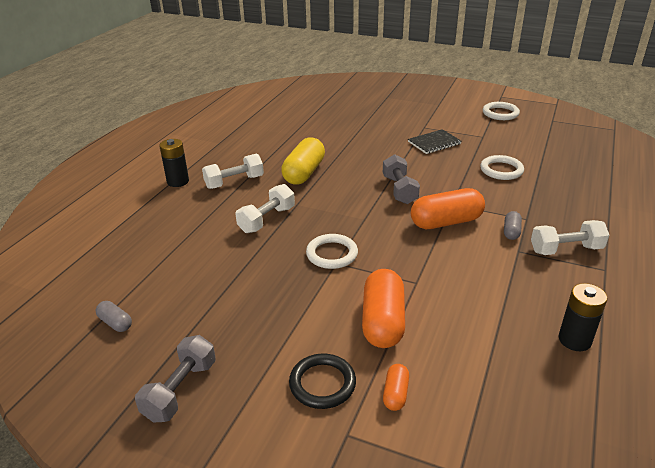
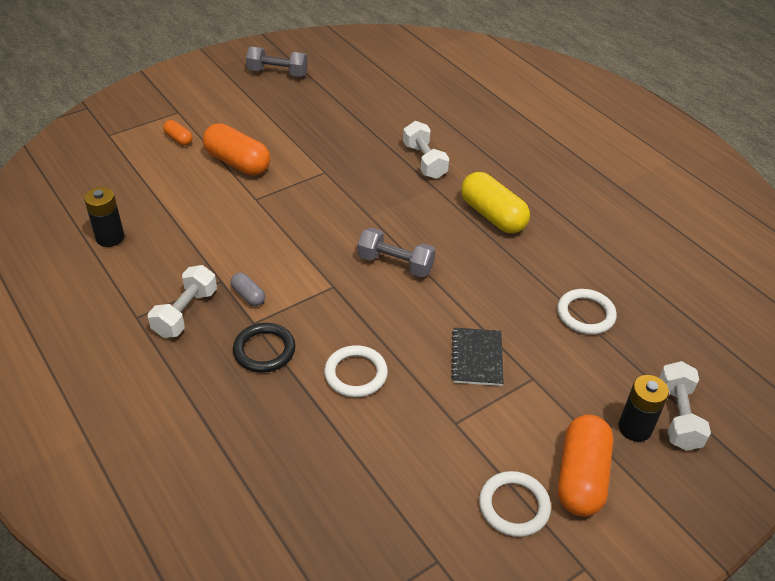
camera: 120 degrees right, 10 degrees up
(115, 323) = (363, 66): grey capsule -> none
(178, 181) = (543, 136): black battery -> black battery (635, 428)
(180, 390) = (277, 73): grey dumbbell -> grey dumbbell turned 45 degrees counterclockwise
(234, 182) = (512, 166): white dumbbell -> white dumbbell (678, 416)
(322, 383) = (220, 118): black ring -> black ring (264, 350)
(332, 254) = (338, 174): white ring -> white ring (585, 314)
(446, 222) = (309, 262): orange capsule -> orange capsule (581, 476)

